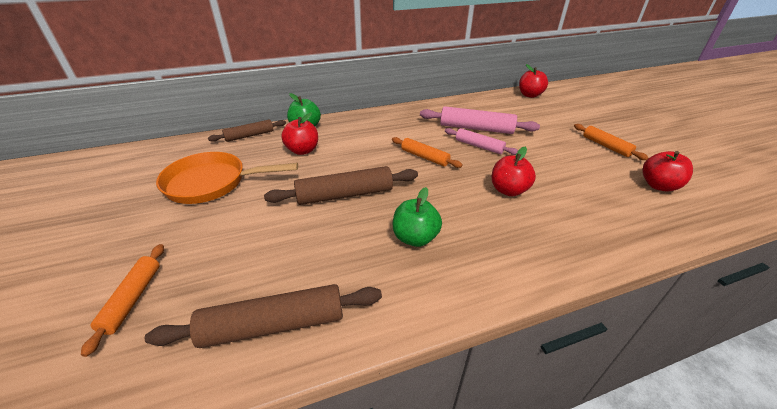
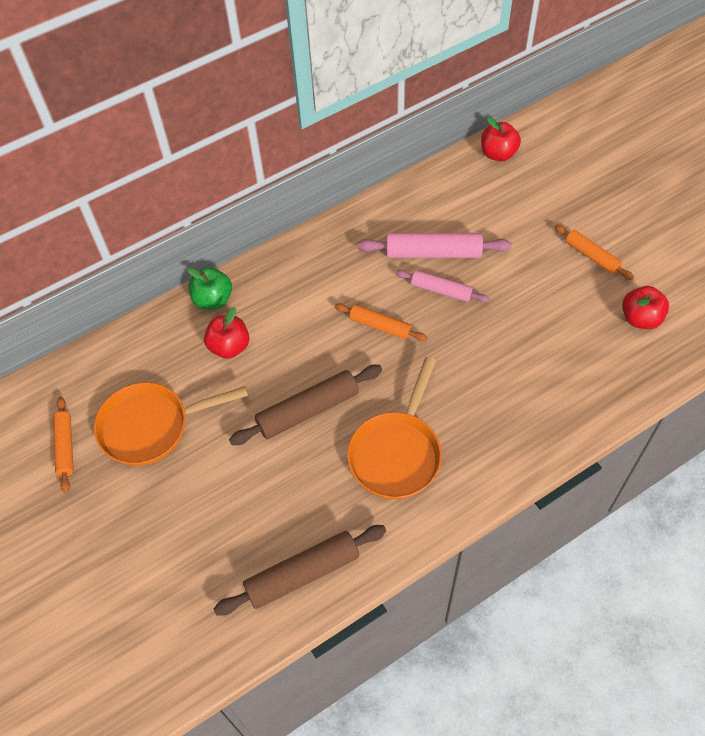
camera: 10 degrees left, 20 degrees up
(133, 299) = (168, 581): orange rolling pin -> orange rolling pin (65, 447)
(249, 136) = (148, 332): brown rolling pin -> none
(415, 238) = (397, 453): green apple -> orange pan
(508, 190) = (481, 363): red apple -> none

